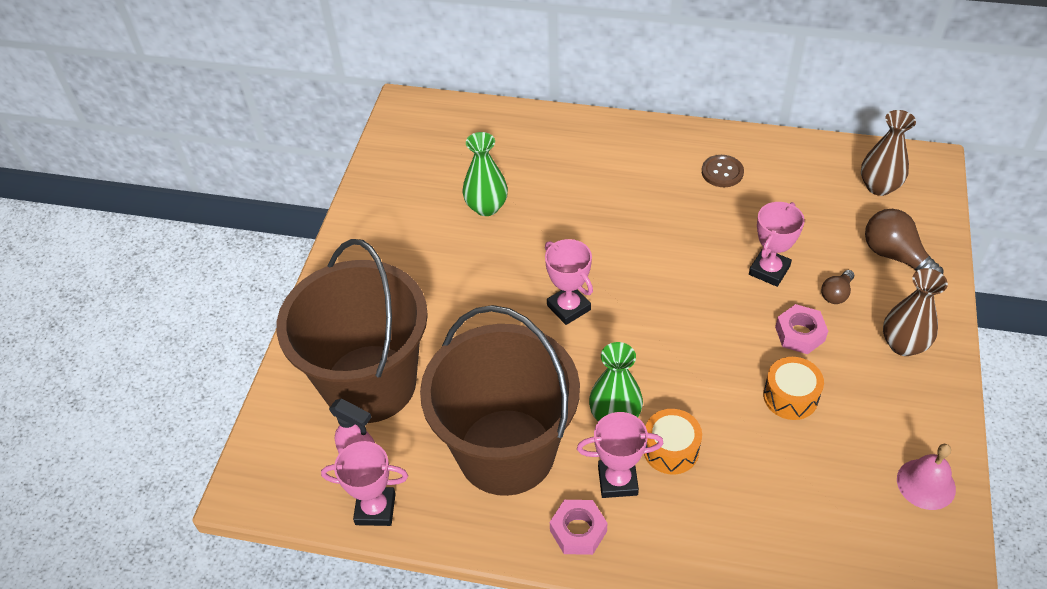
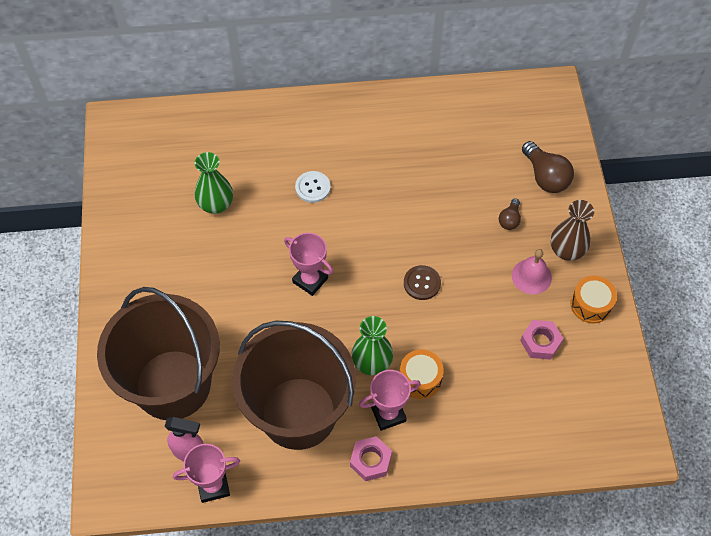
camera: 20 degrees left, 10 degrees up
(603, 211) = (313, 187): none -> white button
(722, 172) = (397, 130): brown button -> brown button (422, 283)
(769, 270) = (455, 211): pink trophy -> none
(790, 396) = (496, 314): orange drum -> orange drum (591, 304)
(800, 334) = (490, 260): pink nut -> pink nut (540, 342)
(879, 186) = (520, 117): brown vase -> none
(895, 256) = (545, 177): brown light bulb -> brown light bulb turned 150 degrees counterclockwise
(926, 484) = (604, 358): pink bell -> pink bell (531, 276)

